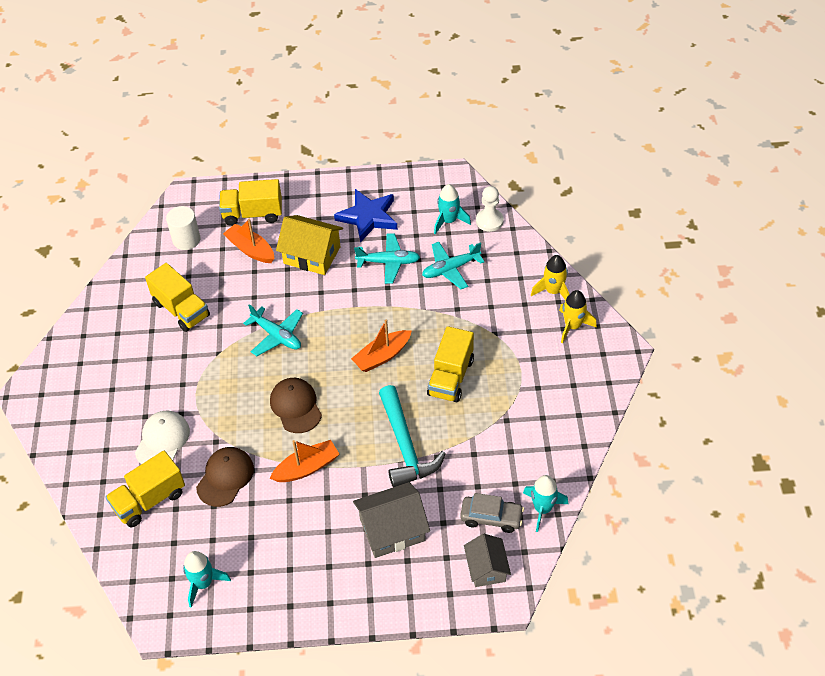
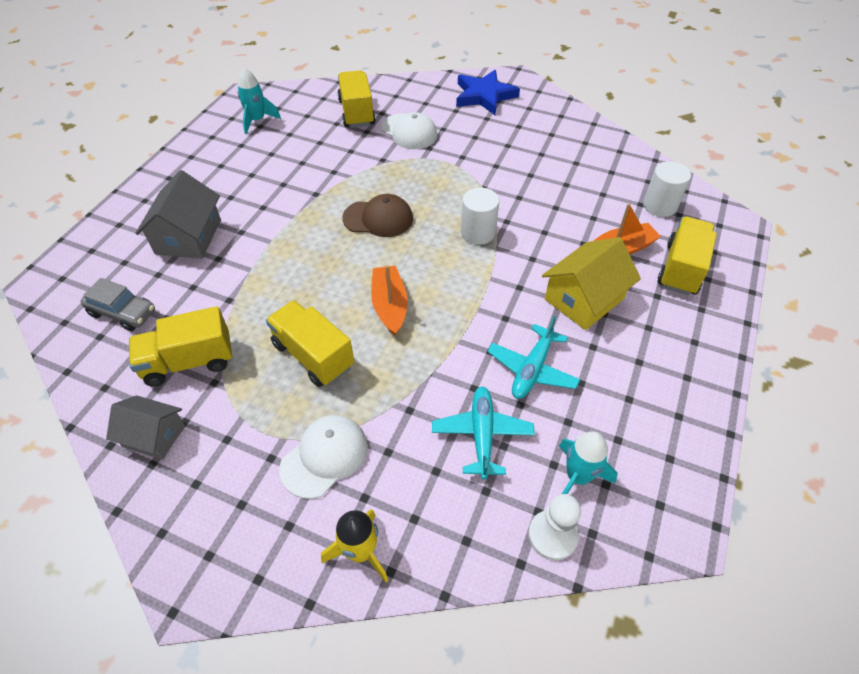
camera: 115 degrees right, 0 degrees up
(181, 309) = (557, 178): yellow truck -> yellow truck (189, 362)
(225, 477) = (340, 155): brown cap -> none
(277, 336) = (478, 232): turquoise plane -> white cylinder
(306, 467) = (304, 204): orange boat -> none
(368, 217) = (628, 380): blue star -> blue star (484, 96)
(405, 446) = (263, 280): turquoise hammer -> none
(486, 568) = (82, 285): grey house -> grey house (154, 435)
(491, 517) = (123, 313): grey car -> grey car turned 105 degrees counterclockwise
(514, 333) = (324, 457): none -> white cap
(542, 509) = (85, 360): turquoise rocket -> none
(572, 326) = (282, 541): yellow rocket -> none

